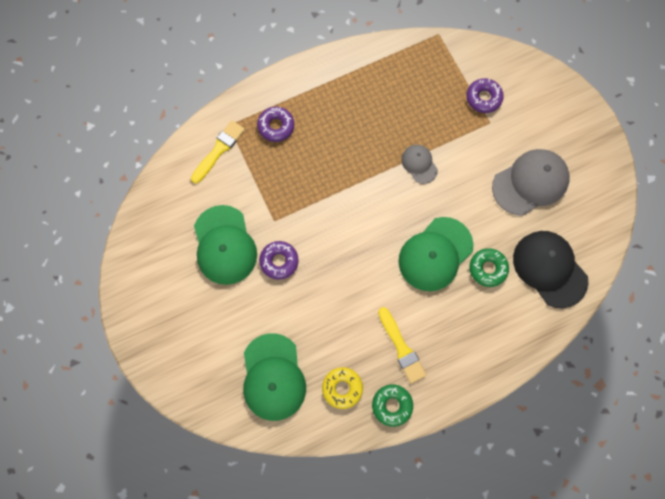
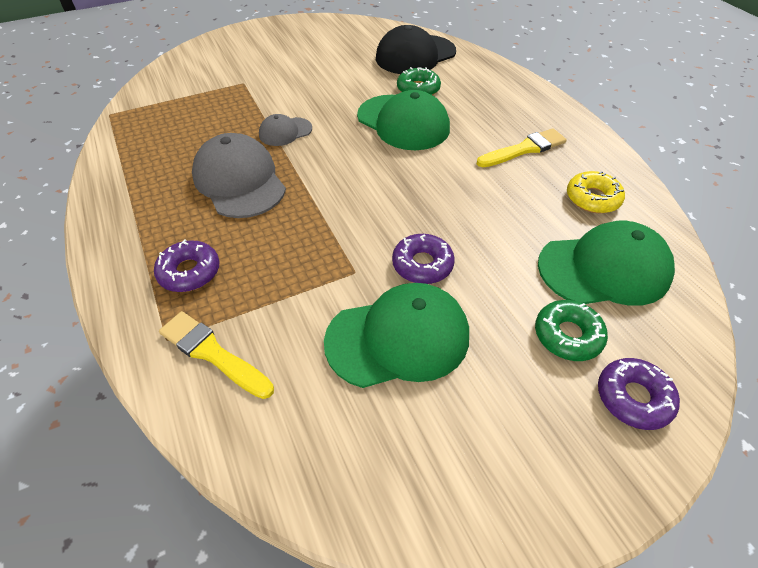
camera: 90 degrees left, 25 degrees down
(392, 405) = (597, 157): green donut -> green donut (567, 335)
(483, 98) = (211, 85): purple donut -> purple donut (633, 398)
(530, 183) = (320, 62): grey cap -> grey cap (239, 181)

